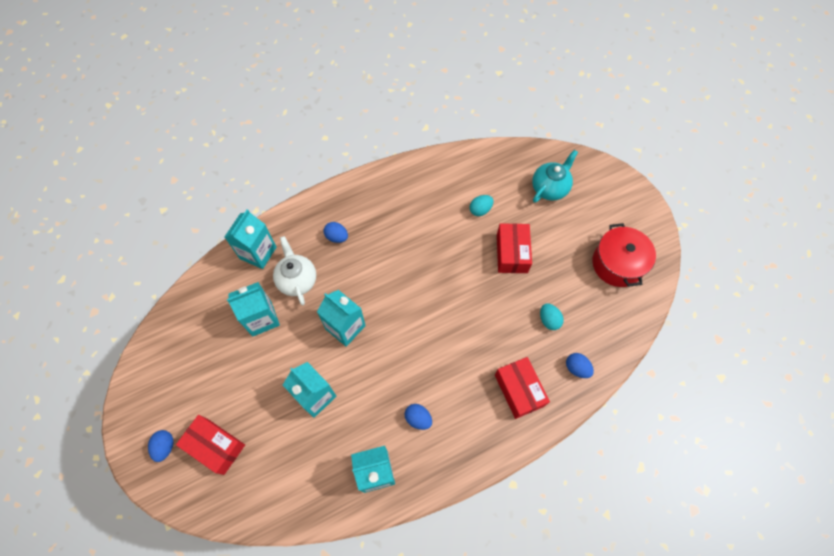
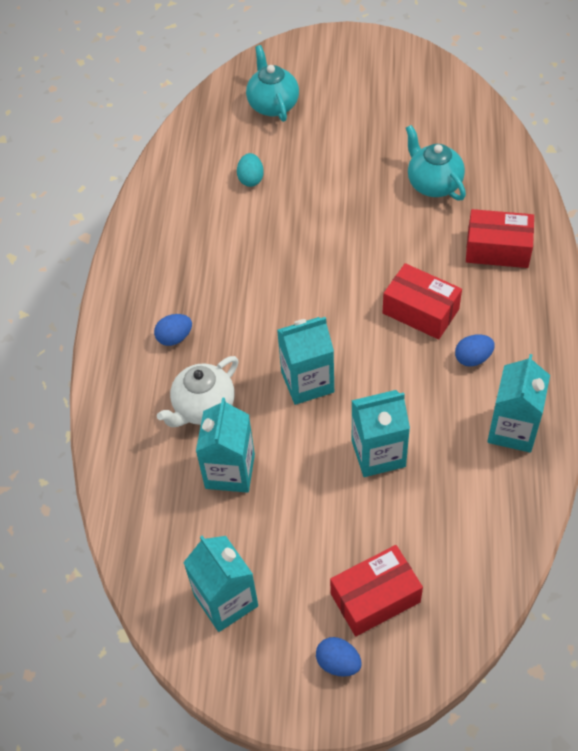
camera: 55 degrees left, 10 degrees down
(258, 253) = (128, 437): turquoise carton -> turquoise carton (226, 600)
(297, 280) = (203, 407): white teapot -> white teapot turned 60 degrees counterclockwise
(512, 253) = (329, 177): red box -> red box (420, 311)
(549, 320) = (433, 184): turquoise egg -> turquoise teapot
(576, 368) = (504, 187): blue egg -> none
(617, 264) = (408, 95): red pot -> none

